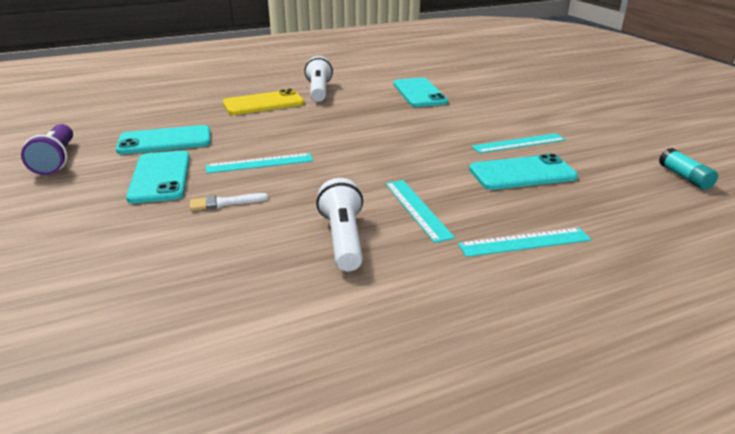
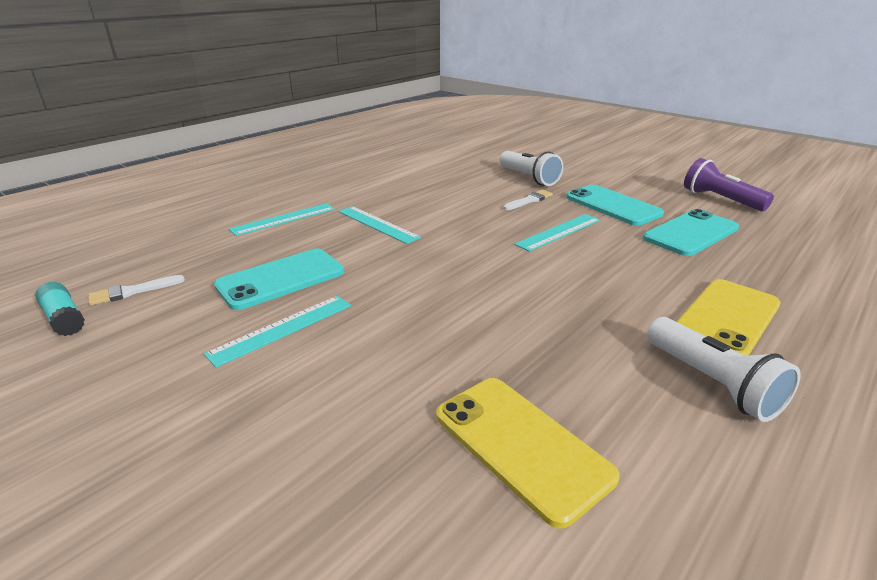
camera: 155 degrees right, 0 degrees up
(343, 239) = (417, 198): white flashlight -> white flashlight (529, 178)
(419, 93) = (521, 445): turquoise phone -> yellow phone
(647, 188) = (132, 291): none -> white brush

